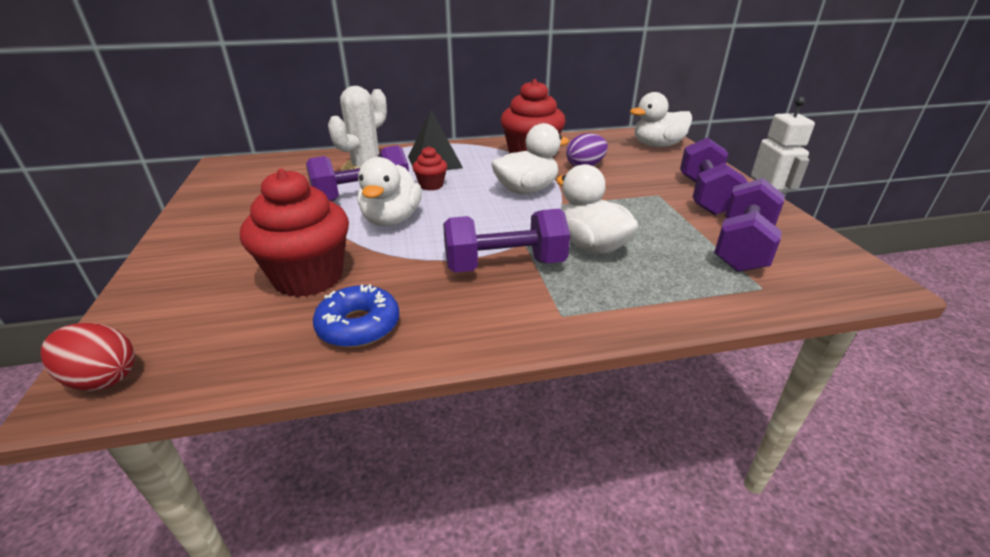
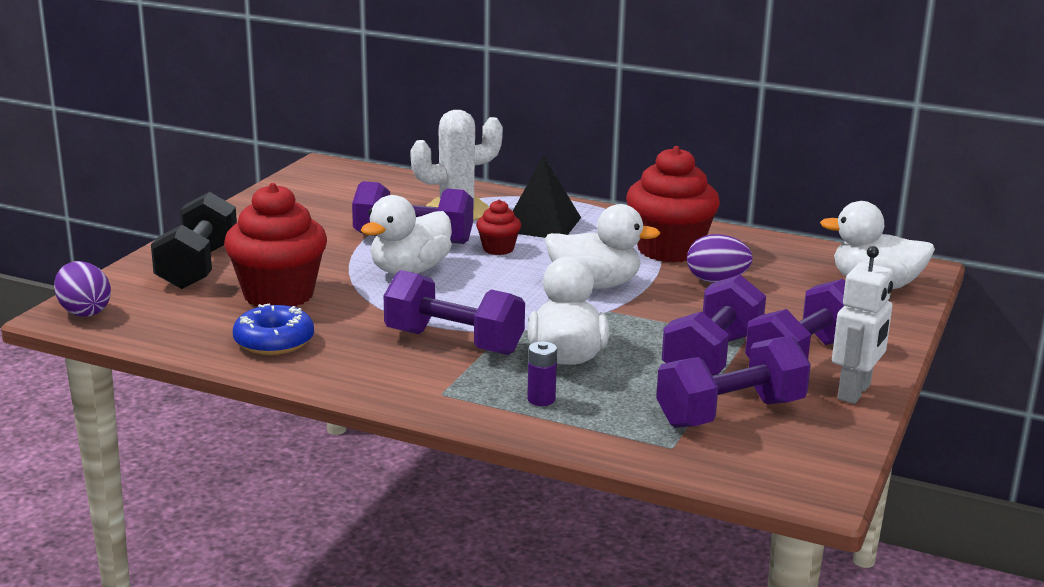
camera: 35 degrees right, 10 degrees down
(102, 378) = (84, 311): red egg -> purple egg
(197, 278) = (198, 267): none -> black dumbbell
(632, 287) = (541, 399): none -> purple battery
(666, 213) = (712, 357): none -> purple dumbbell

